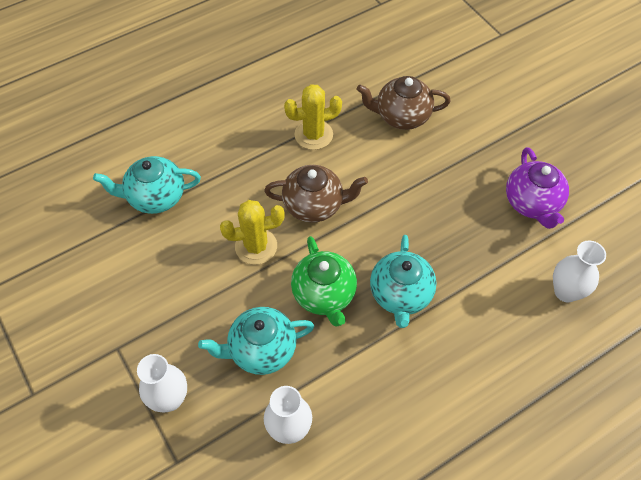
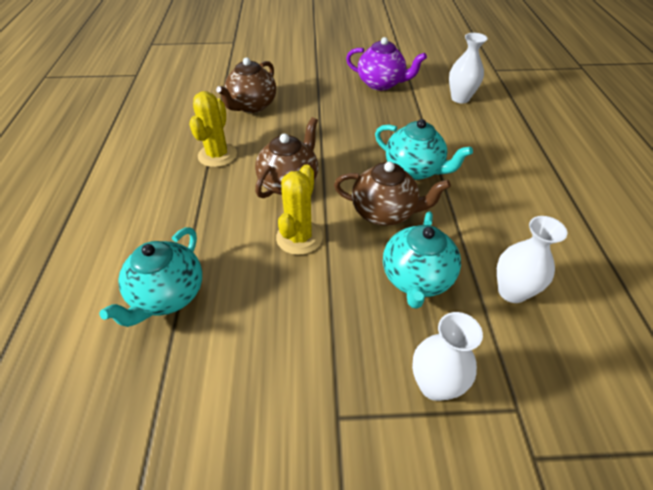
camera: 60 degrees left, 10 degrees down
(324, 295) = (385, 212): green teapot -> brown teapot

